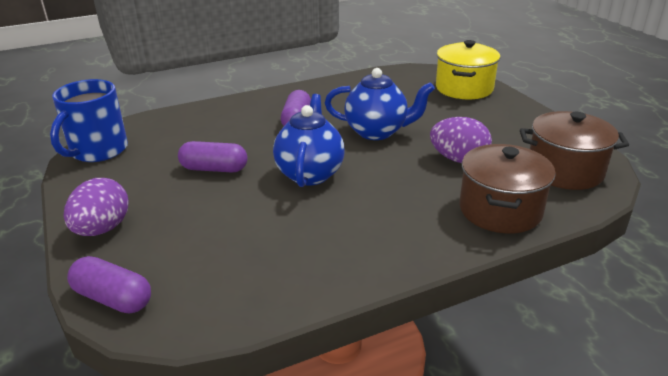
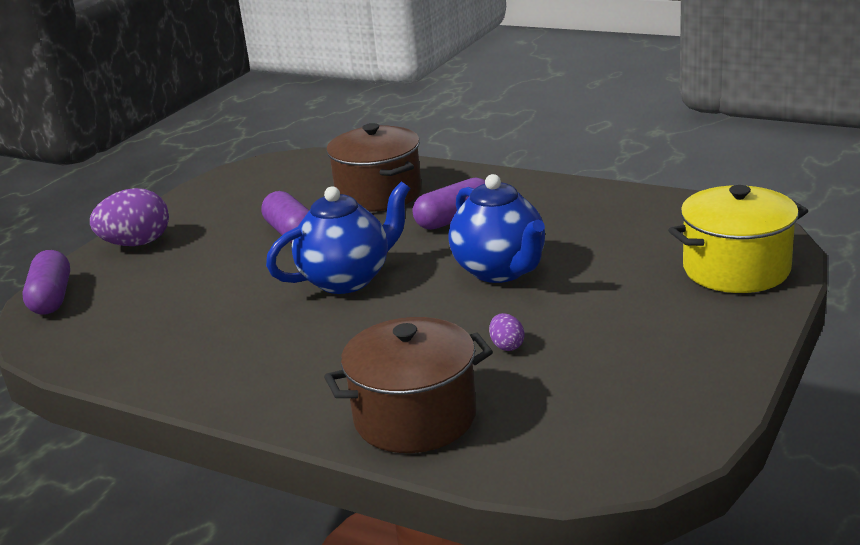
camera: 55 degrees right, 5 degrees down
(98, 151) = (255, 173): blue mug -> none
(458, 159) = (507, 346): purple egg -> purple egg, size x0.47
(564, 171) = (588, 429): brown pot -> brown pot (379, 194)

